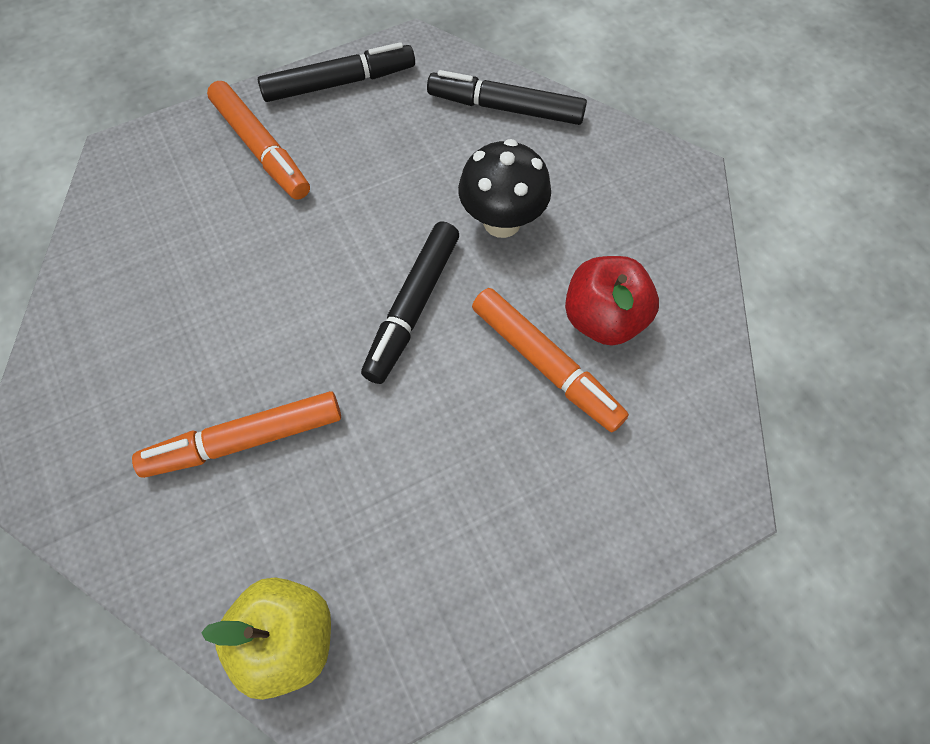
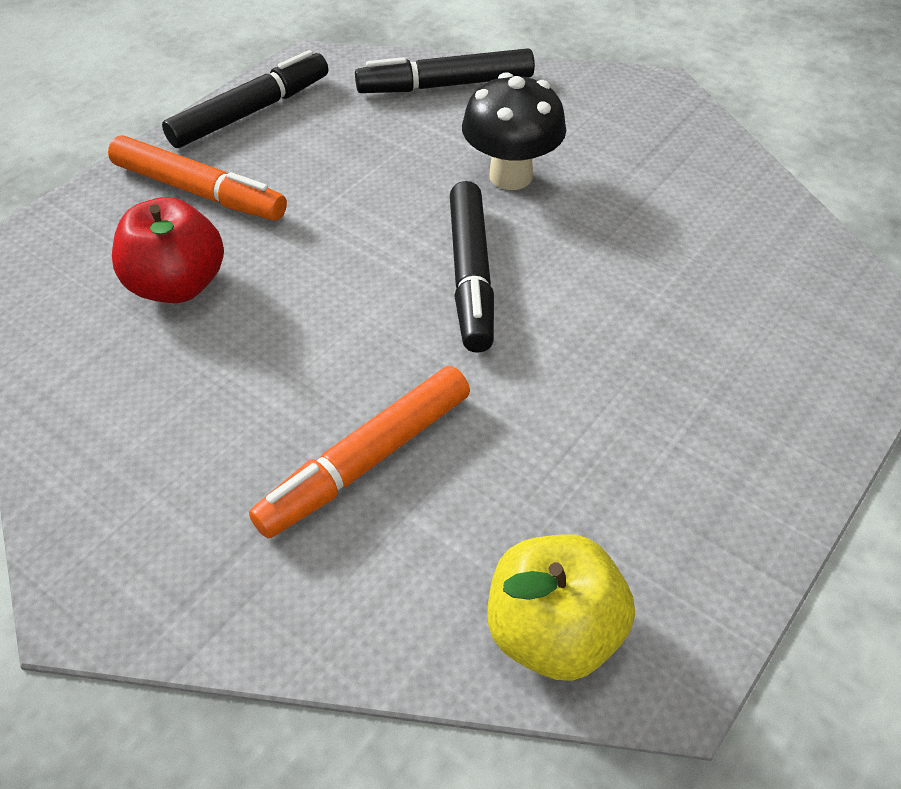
camera: 25 degrees left, 15 degrees down
(546, 364) = (643, 277): orange marker -> none
(603, 319) = (670, 222): red apple -> red apple (177, 285)

